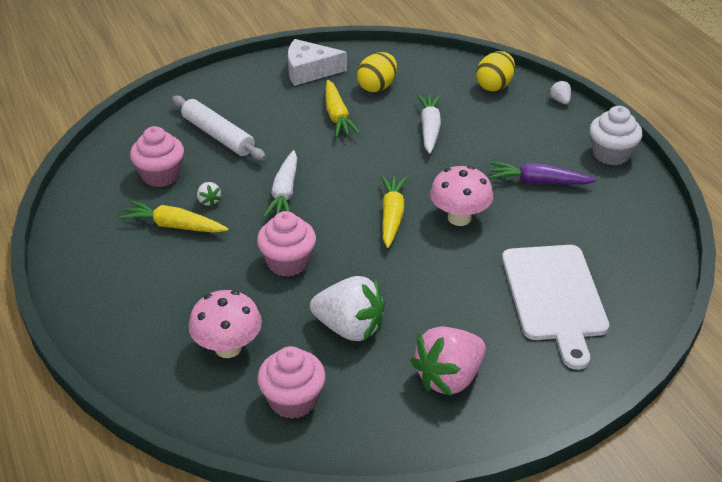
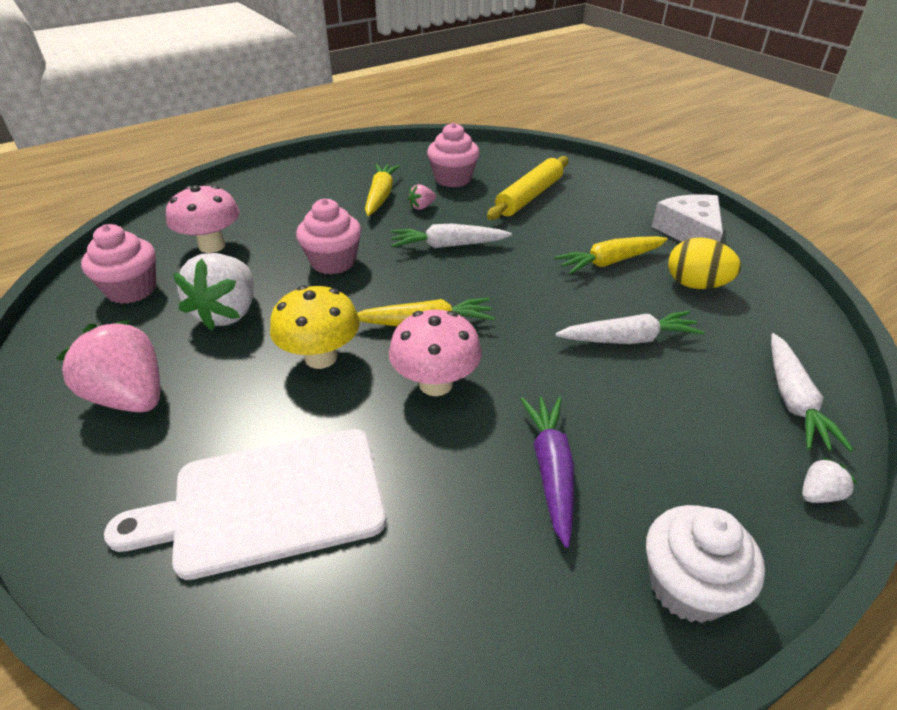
camera: 80 degrees right, 0 degrees up
(209, 201) = (422, 207): white strawberry -> pink strawberry
(218, 135) = (529, 196): white rolling pin -> yellow rolling pin
(421, 272) = (321, 357): none -> yellow mushroom
(494, 86) = (793, 400): yellow egg -> white carrot

